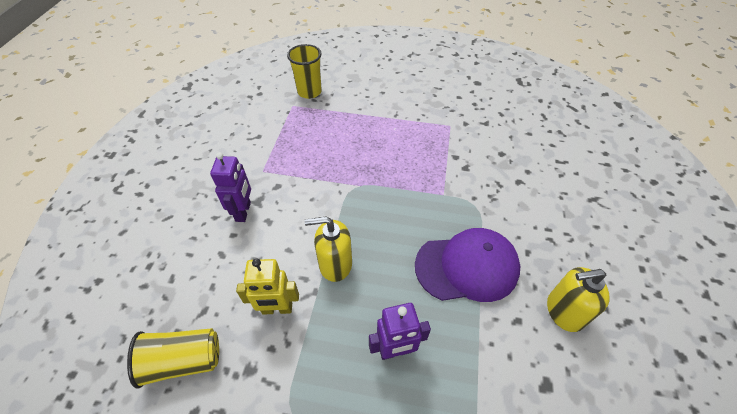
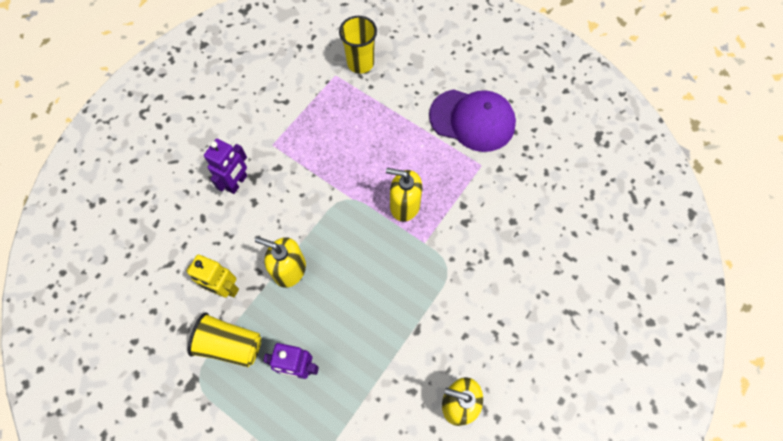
camera: 25 degrees right, 15 degrees up
(183, 361) = (140, 299): yellow cup -> yellow cup (230, 345)
(408, 174) = (404, 205): none -> yellow soap dispenser
(467, 267) = (400, 324): purple cap -> purple cap (472, 120)

